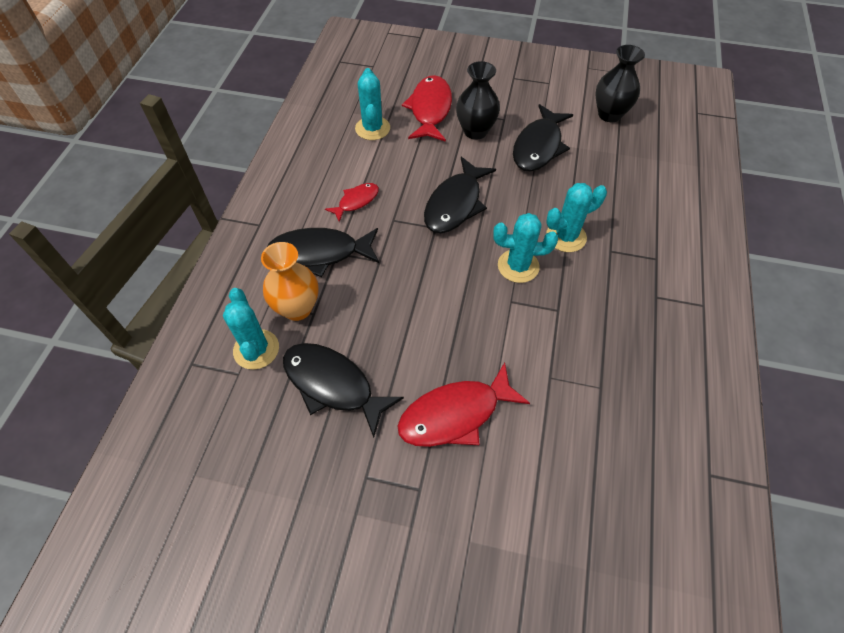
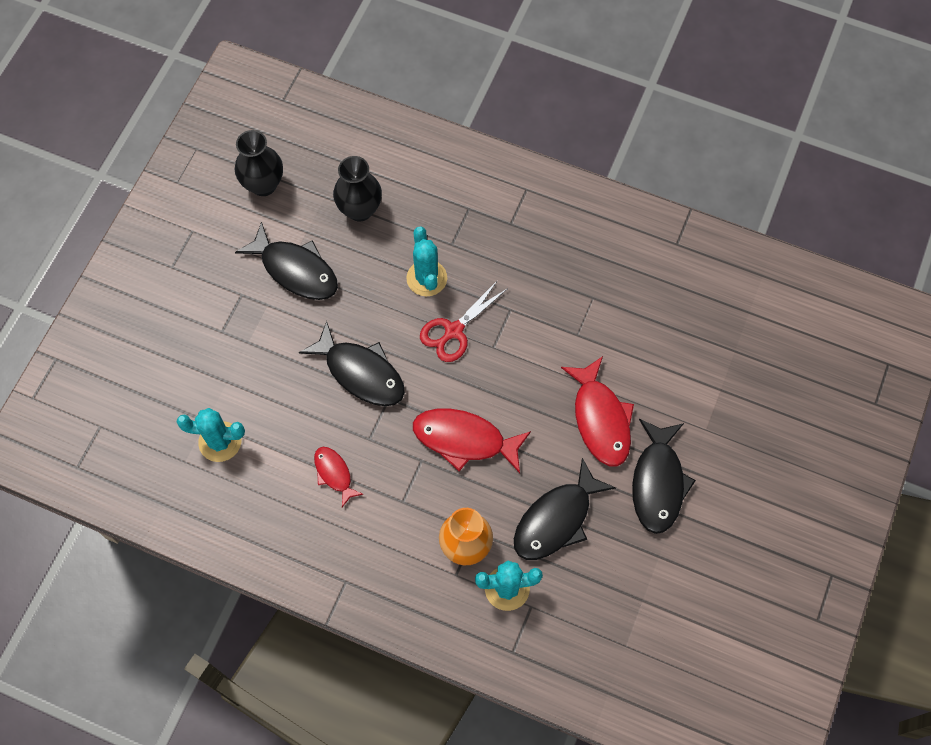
camera: 80 degrees left, 10 degrees up
(319, 253) = (400, 519): black fish -> black fish (658, 483)
(430, 110) = (204, 371): red fish -> red fish (464, 440)
(475, 131) = (254, 329): black vase -> black vase (360, 209)
(518, 266) = (454, 331): turquoise cactus -> red scissors

